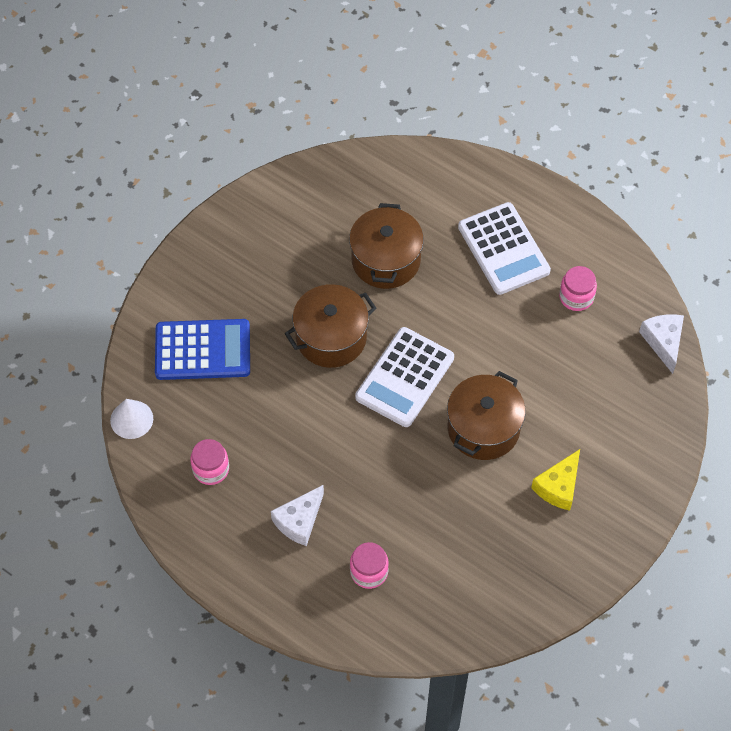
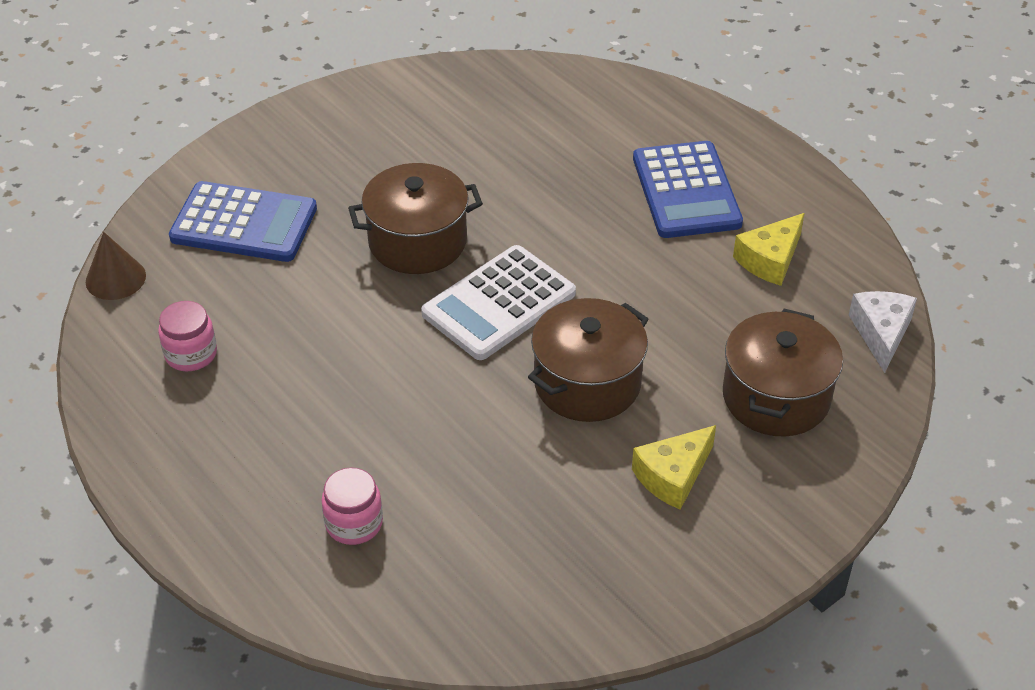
camera: 15 degrees right, 15 degrees down
(131, 419) = (115, 278): white cone -> brown cone
(299, 521) = (282, 439): white cheese -> none
(386, 260) = (524, 174): brown pot -> brown pot (776, 397)
(503, 249) = (686, 191): white calculator -> blue calculator
(576, 297) = (770, 260): pink jar -> yellow cheese

